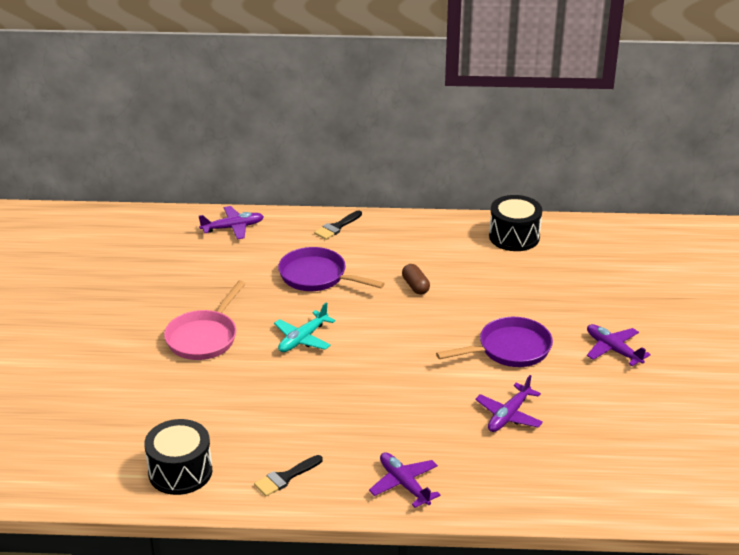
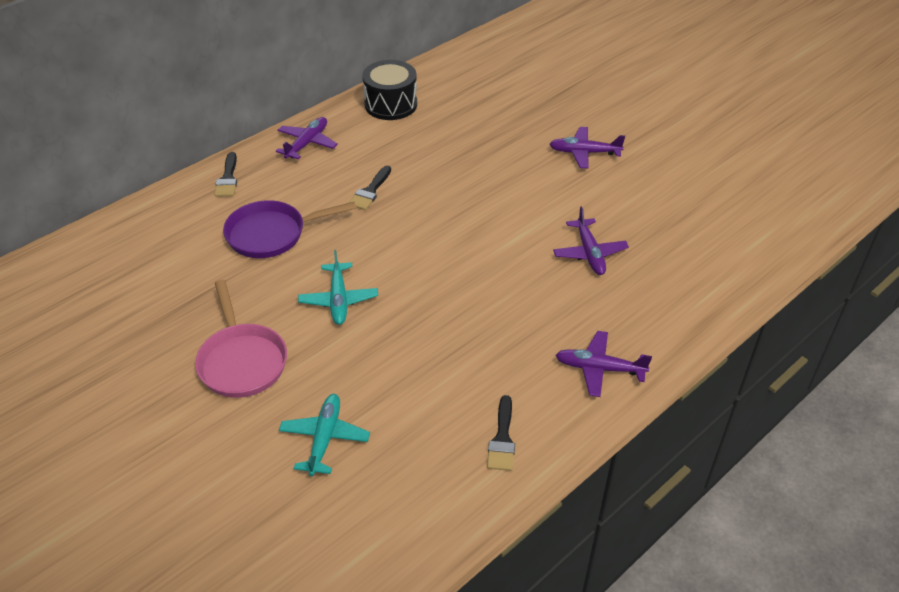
camera: 45 degrees left, 10 degrees up
(180, 472) = (403, 511): black drum -> none
(191, 407) = (324, 438): none -> turquoise plane
(233, 228) = (123, 236): purple plane -> purple plane (307, 143)
(415, 286) = (370, 191): brown capsule -> black brush
(509, 349) = (515, 199): purple pan -> none

